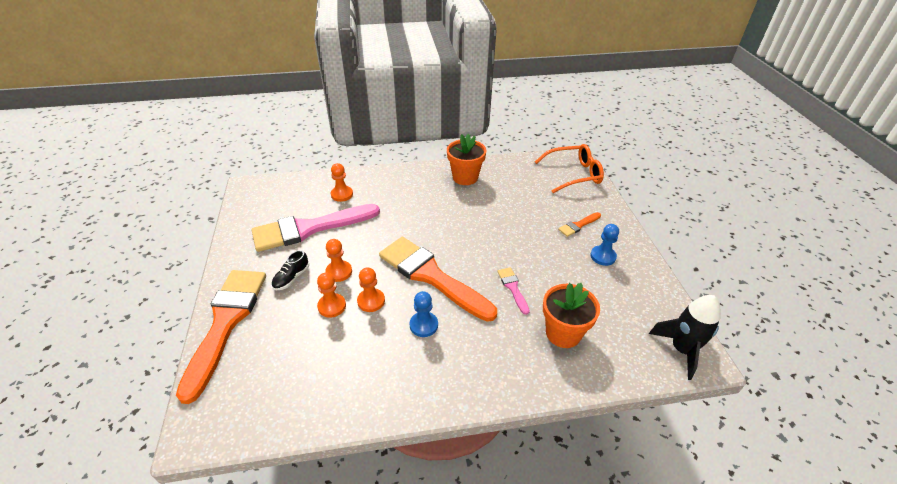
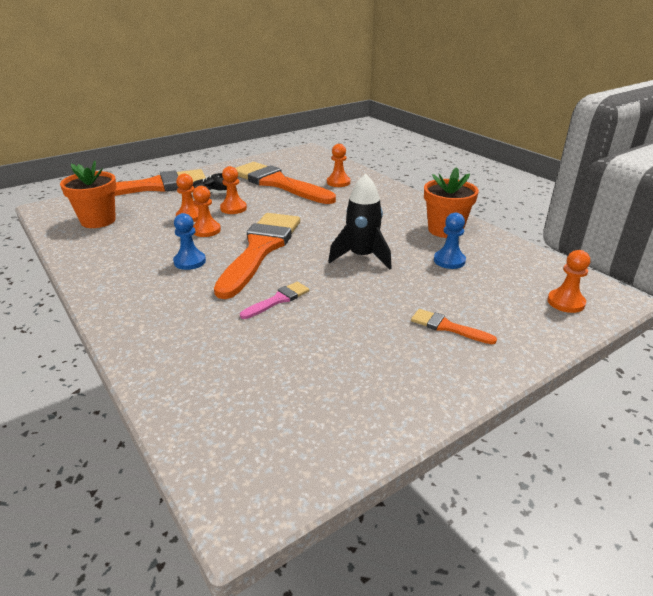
camera: 65 degrees right, 10 degrees down
(309, 228) = (278, 183): pink brush -> orange brush
(563, 333) = (224, 350): orange flower pot -> orange flower pot (98, 221)
(573, 174) = (565, 302): orange glasses -> orange pawn
(603, 256) = (400, 361): blue pawn -> blue pawn (449, 261)
(681, 350) = (250, 475): black rocket -> black rocket (362, 257)

